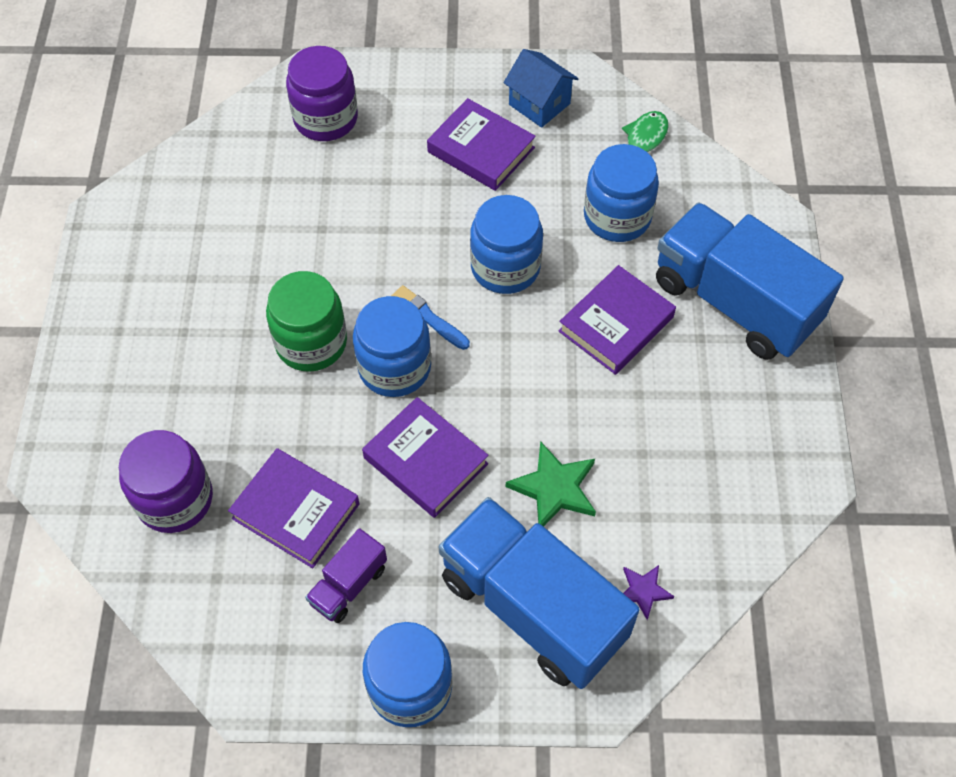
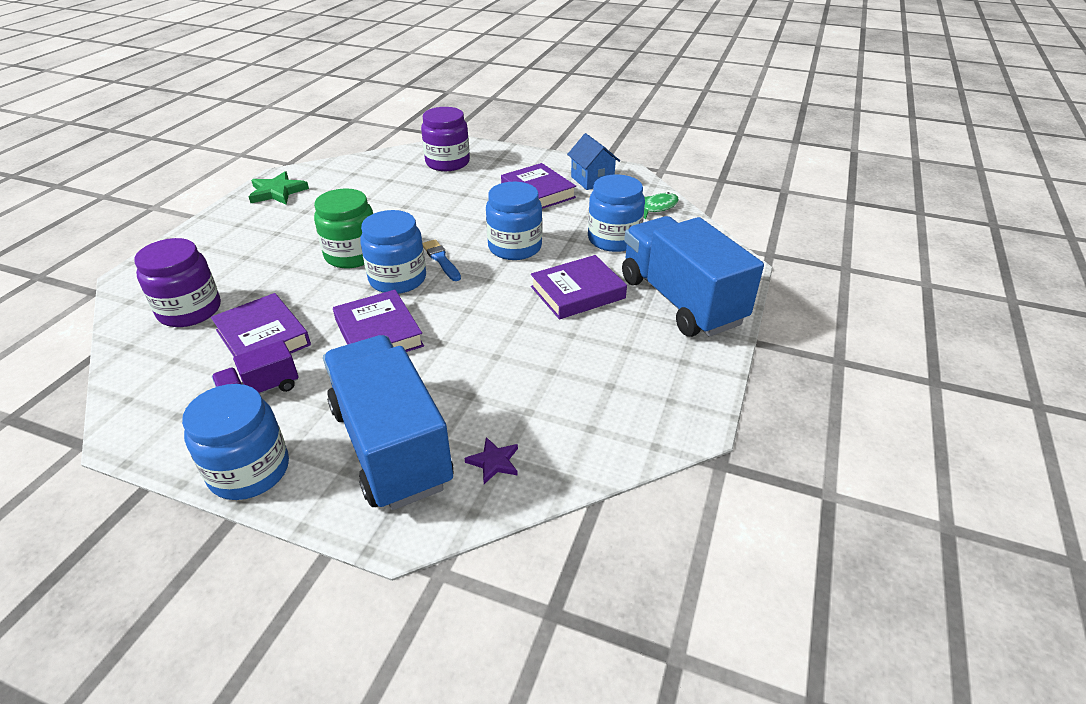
camera: 20 degrees right, 20 degrees down
(554, 488) = (465, 374): green star -> green star (277, 192)

